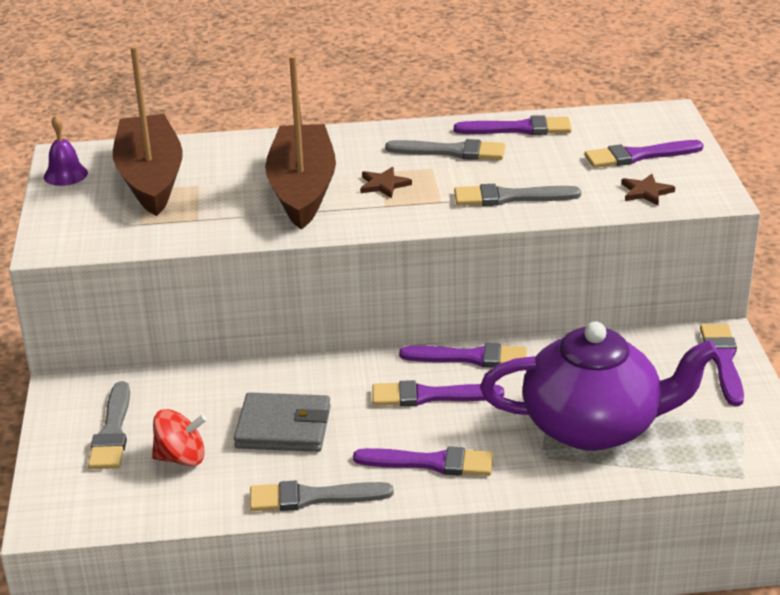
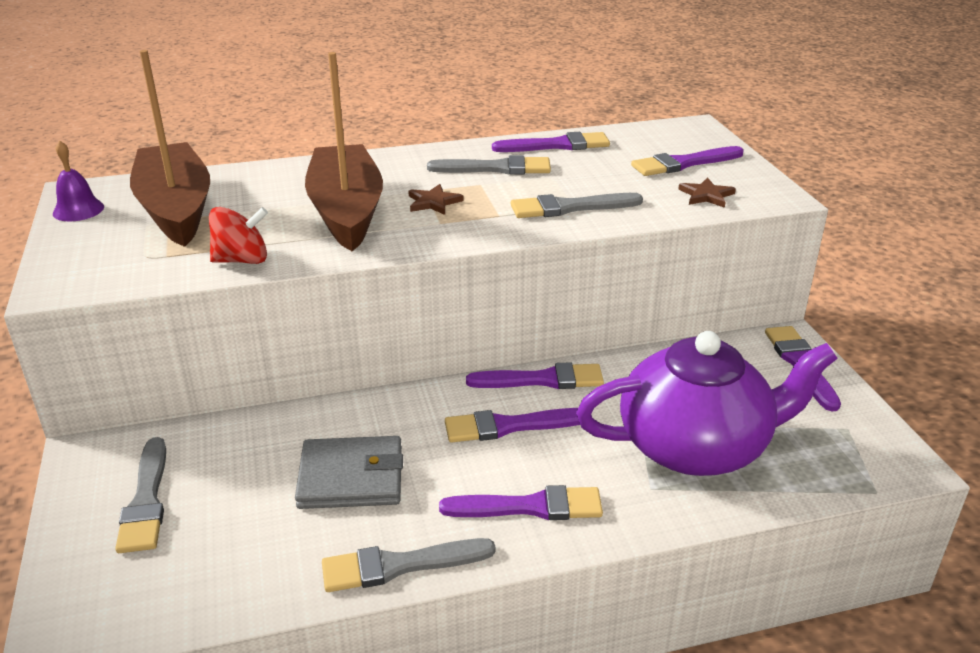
camera: 10 degrees left, 0 degrees up
(181, 458) = (233, 527): red spinning top -> red spinning top (242, 260)

